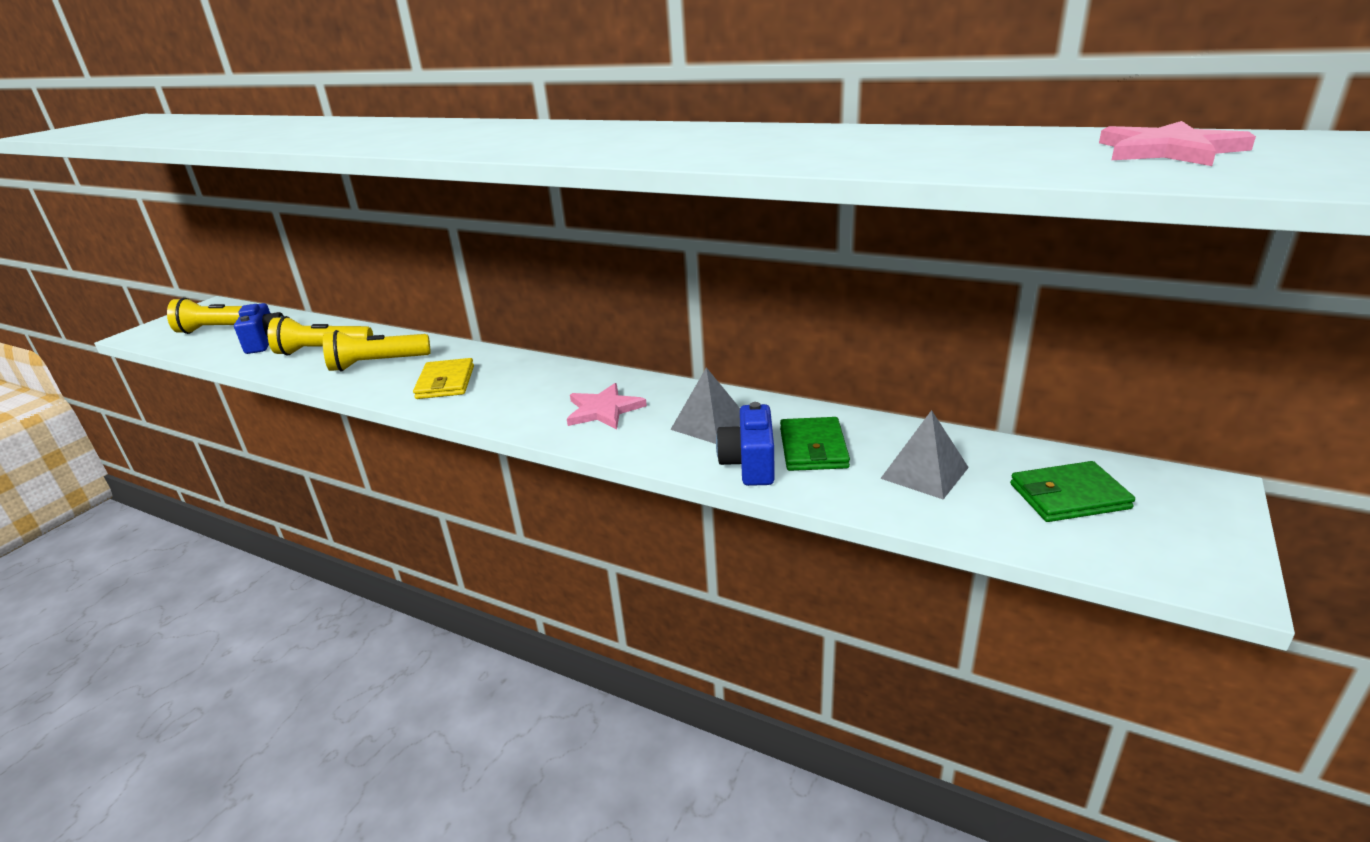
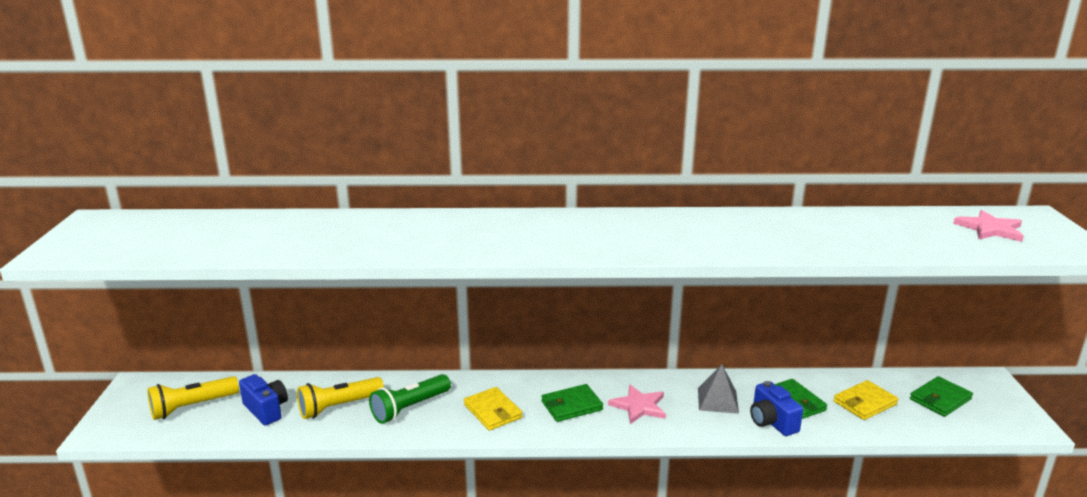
camera: 30 degrees left, 5 degrees down
(377, 364) = (409, 408): yellow flashlight -> green flashlight
(530, 394) = (571, 406): none -> green wallet
(924, 472) = (865, 403): grey pyramid -> yellow wallet

